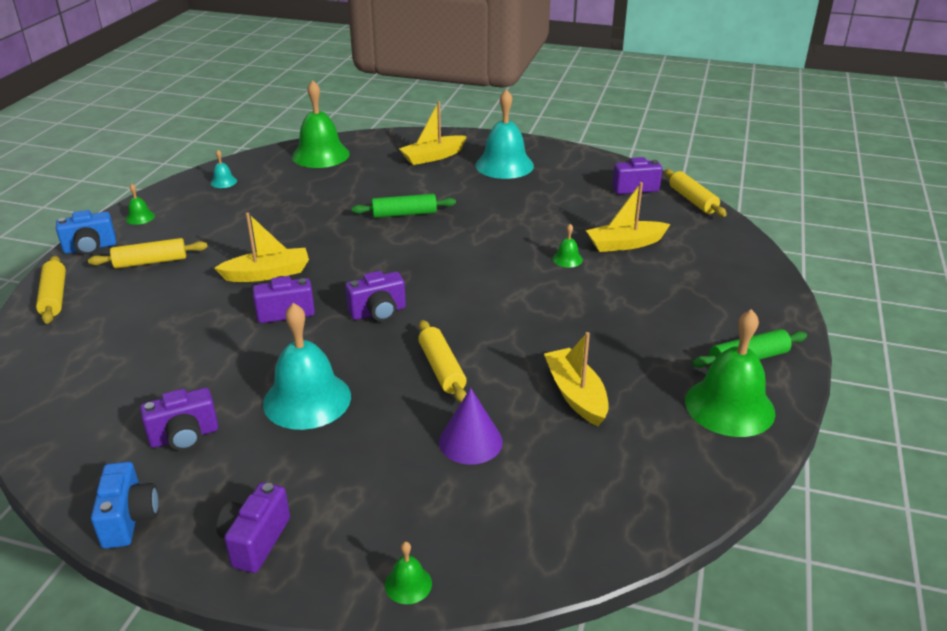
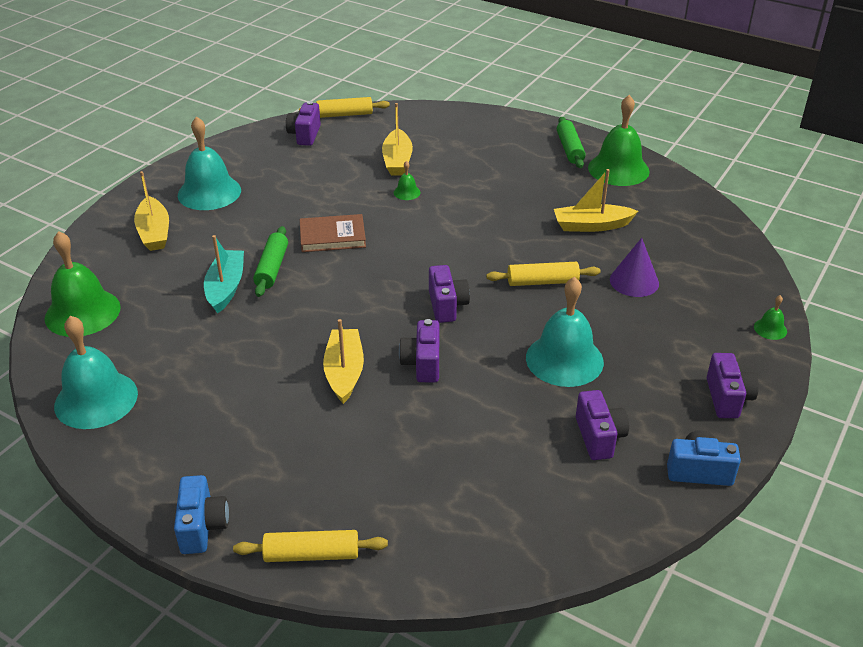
camera: 75 degrees left, 5 degrees up
(140, 217) = (145, 479): green bell -> none
(150, 262) = (270, 466): yellow rolling pin -> none
(223, 182) = (96, 399): turquoise bell -> turquoise bell, size x2.32
(255, 541) = (727, 398): purple camera -> purple camera turned 120 degrees counterclockwise
(369, 200) = (226, 287): none -> turquoise boat
(466, 233) = (332, 236): none -> brown book

